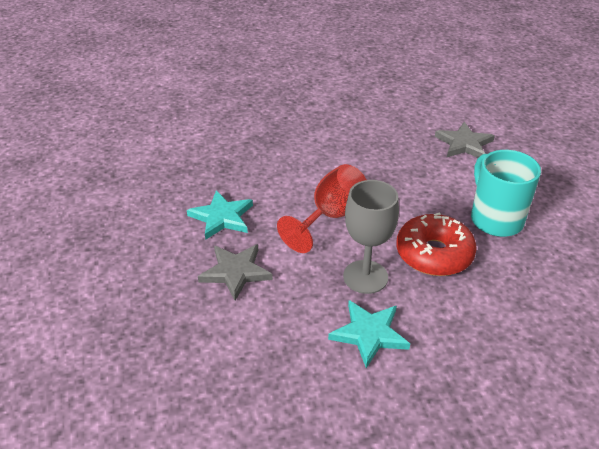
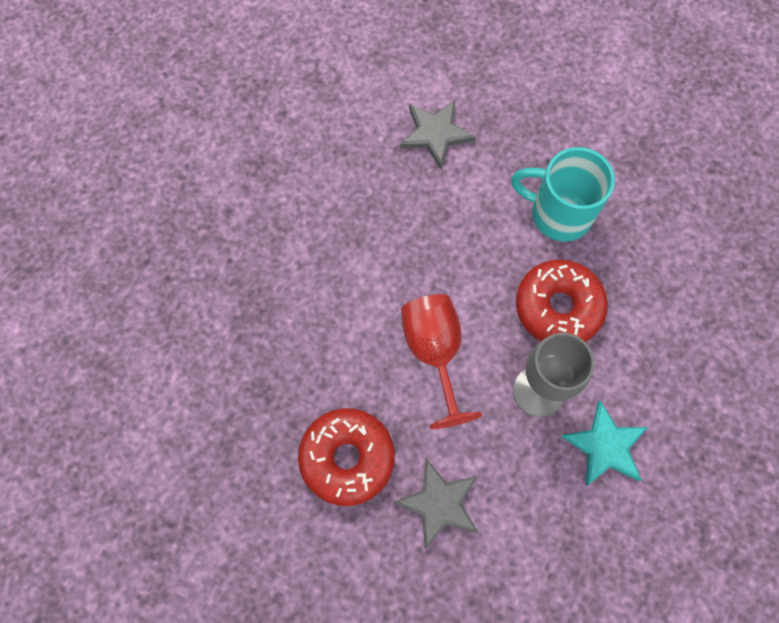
camera: 50 degrees left, 30 degrees up
(222, 217) = (347, 458): turquoise star -> red donut

